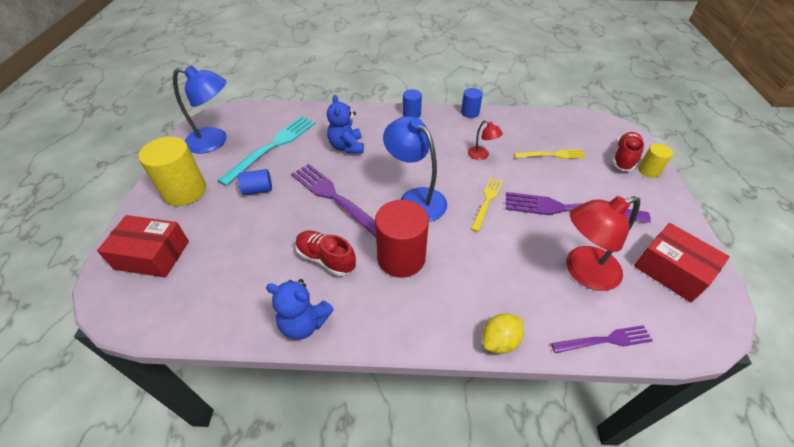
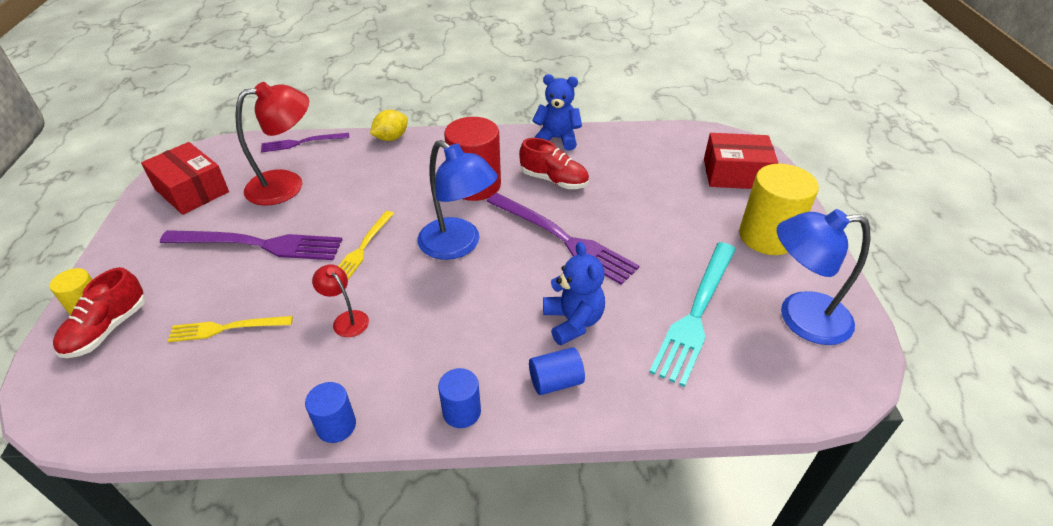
camera: 175 degrees right, 5 degrees down
(258, 190) = (672, 244): blue cylinder -> blue cylinder (555, 381)

